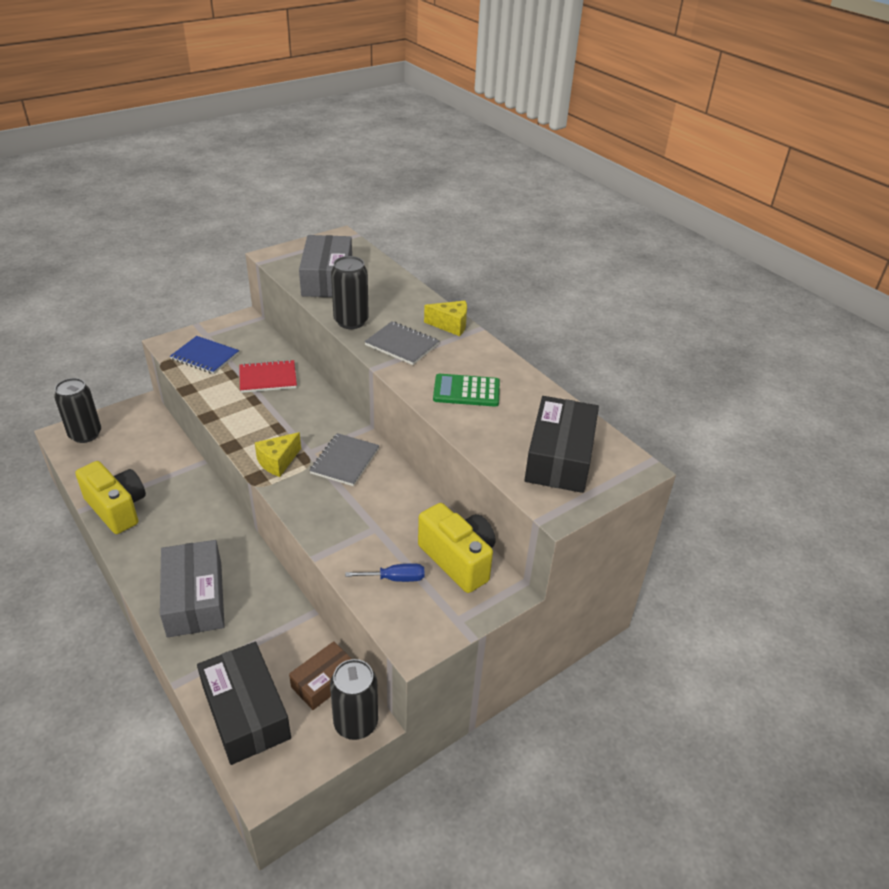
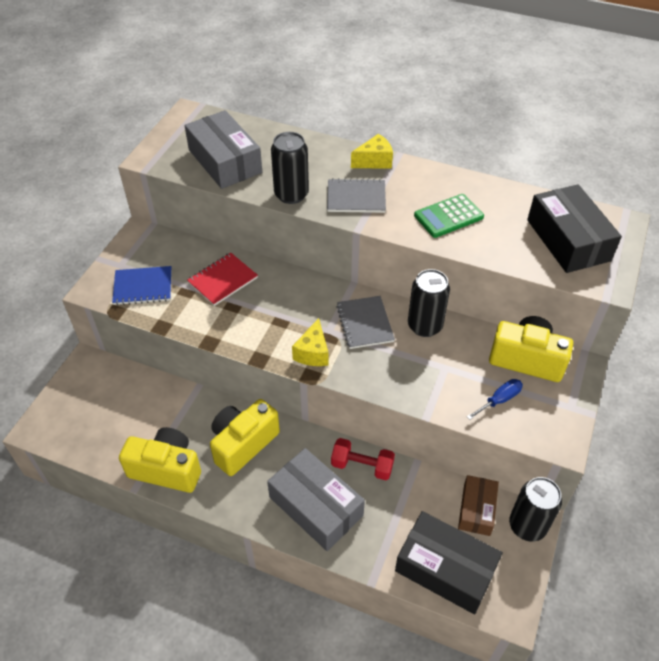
camera: 30 degrees left, 10 degrees up
(85, 434) = (60, 418): black can -> black can (425, 326)
(190, 521) = (243, 444): none -> yellow camera
(264, 589) = (362, 466): none -> red dumbbell

